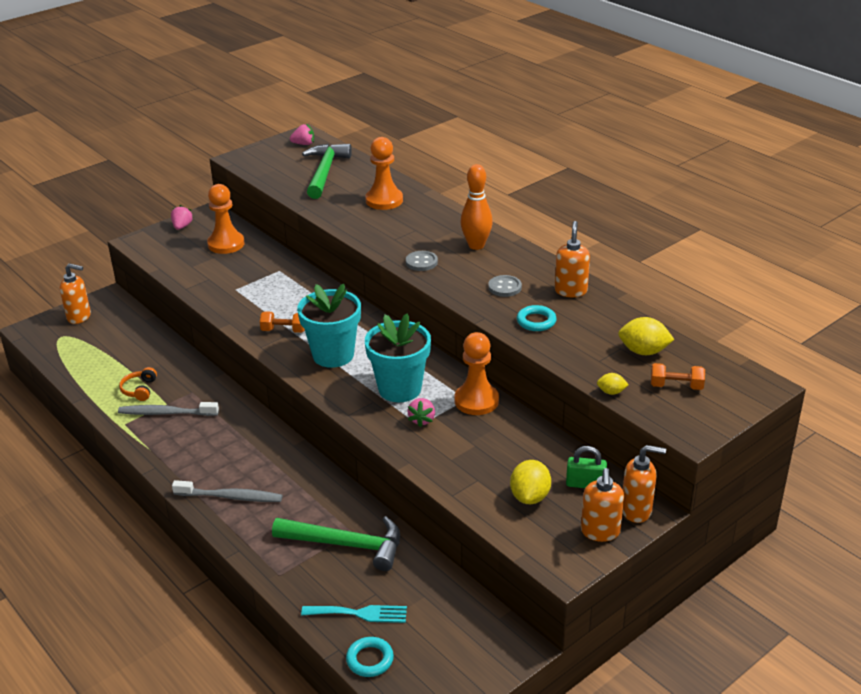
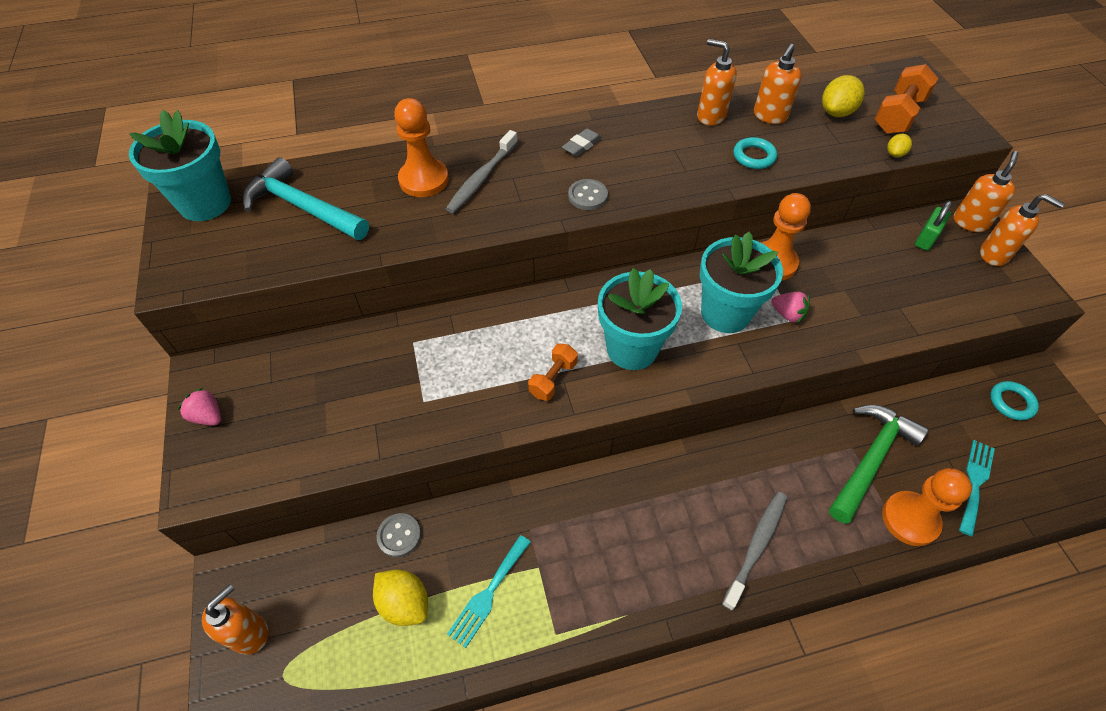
camera: 65 degrees left, 20 degrees up
(139, 390) = (488, 593): orange headphones -> turquoise fork
(166, 413) = (559, 573): grey toothbrush -> grey toothbrush (482, 178)
(226, 244) = (302, 378): orange pawn -> orange pawn (910, 519)
(303, 144) = (205, 203): pink strawberry -> turquoise flower pot
(325, 172) = (303, 207): green hammer -> turquoise hammer
(370, 659) = (1040, 496): turquoise ring -> turquoise ring (1011, 402)
(476, 245) = (581, 145): orange bowling pin -> grey eraser
(504, 287) = (678, 155): grey button -> grey button (399, 536)
(530, 497) = (935, 280): yellow lemon -> yellow lemon (404, 603)
(601, 318) = (769, 116): none -> orange soap dispenser
(676, 386) = (898, 115): orange dumbbell -> orange dumbbell, size x1.58

